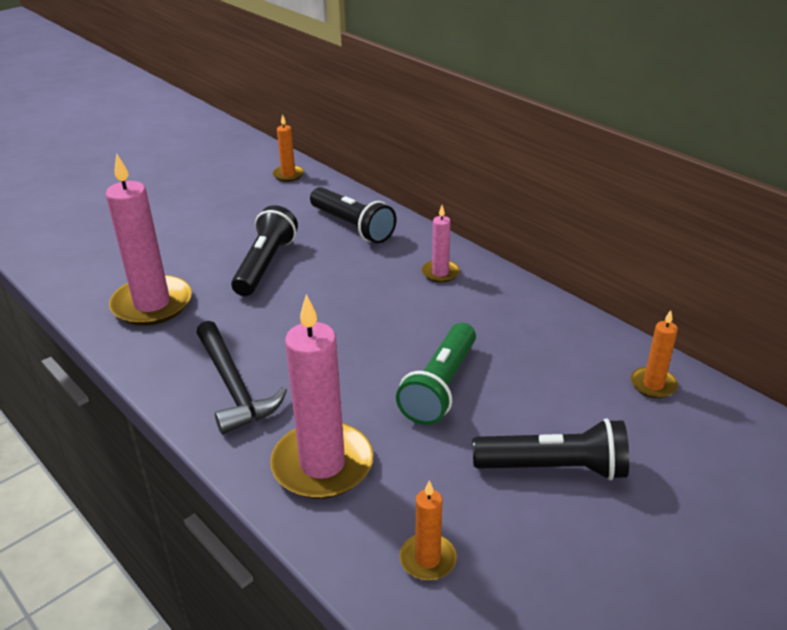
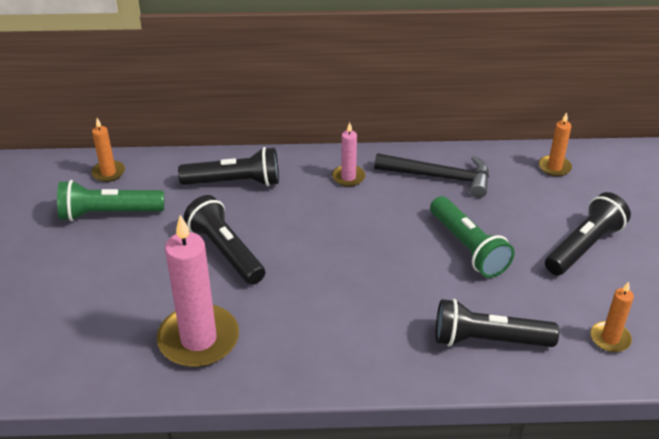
camera: 50 degrees left, 5 degrees up
(234, 387) = (361, 343): black hammer -> black hammer (440, 177)
(245, 198) = (109, 213): none -> green flashlight
(322, 464) = (488, 340): pink candle -> black flashlight

